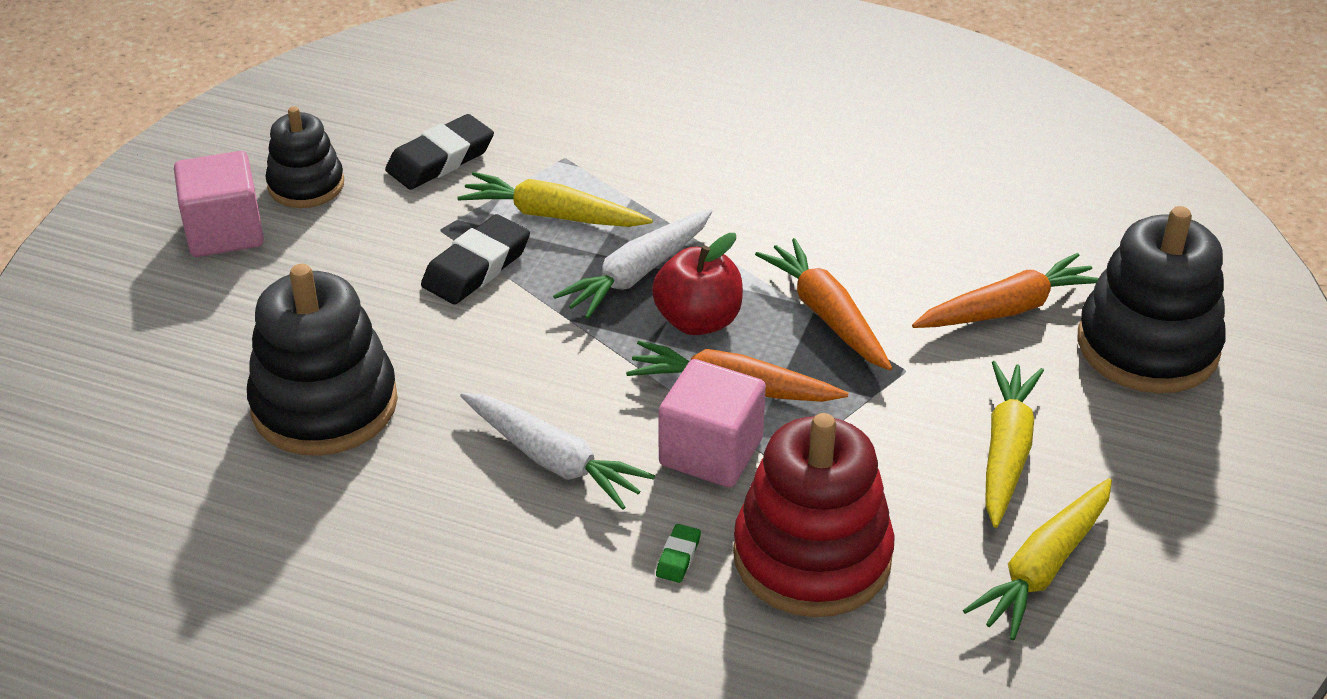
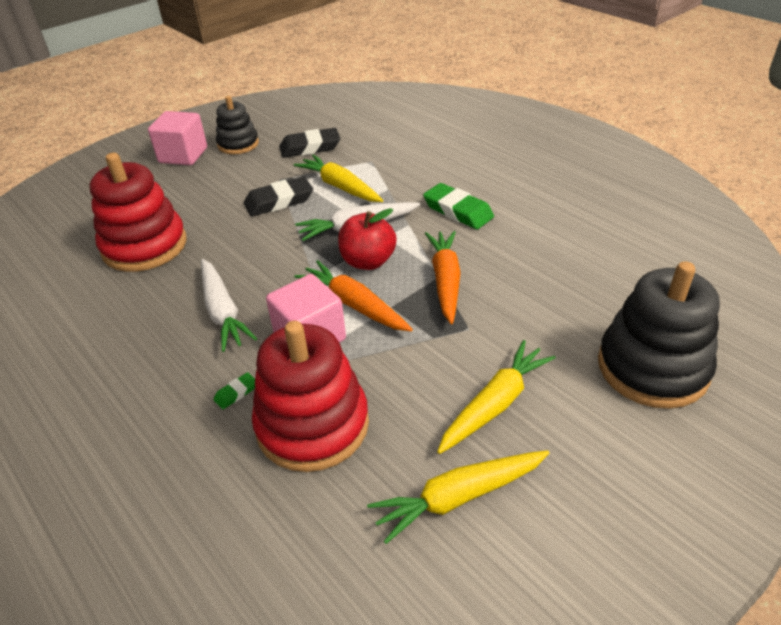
camera: 30 degrees right, 0 degrees up
(325, 405) = (144, 246): black stacking toy -> red stacking toy
(762, 205) = (458, 211): none -> green eraser
(1007, 309) = (566, 312): orange carrot -> none

